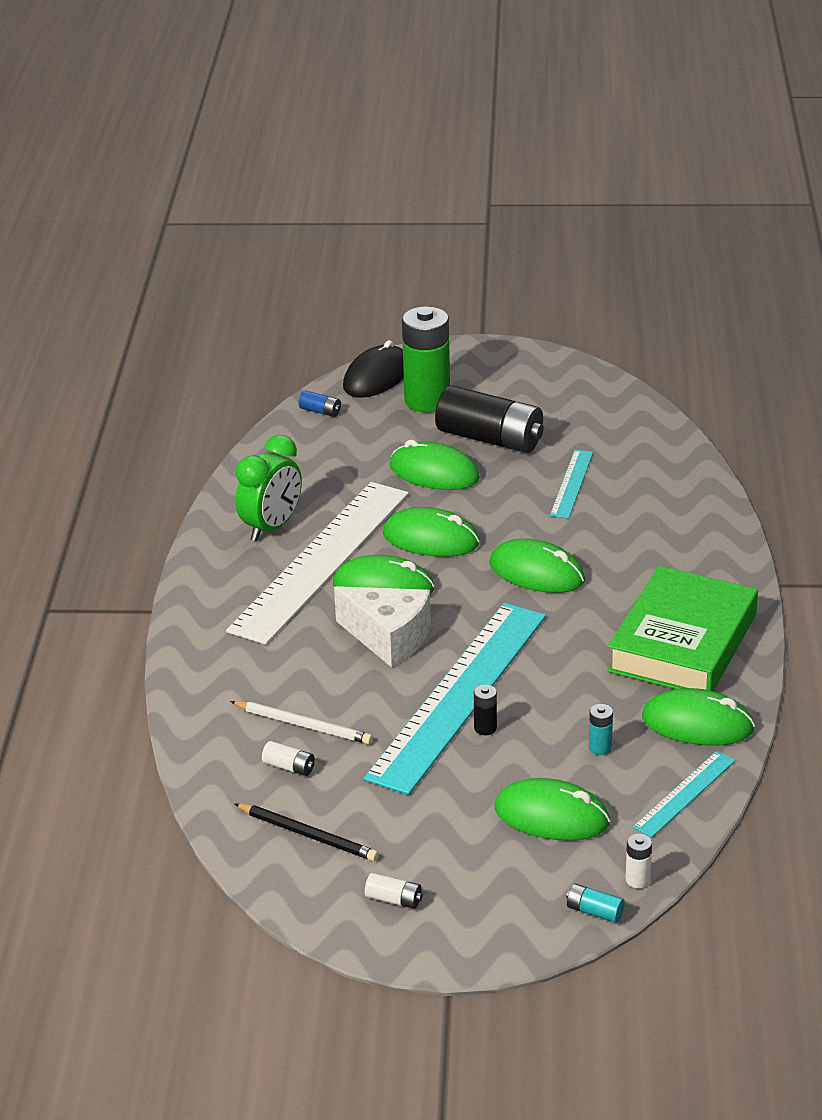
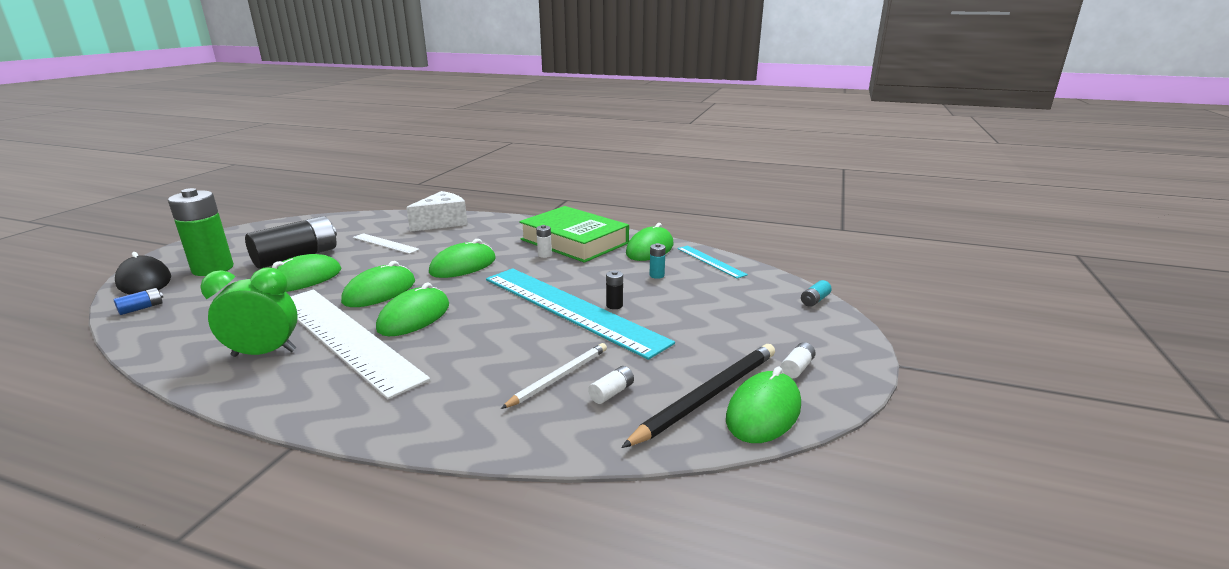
camera: 75 degrees left, 10 degrees down
(271, 527) = (264, 353): green clock -> green clock turned 60 degrees counterclockwise
(308, 835) = (707, 396): black pencil -> black pencil, size x1.55
(389, 638) = (480, 324): white cheese -> white cheese (442, 223)
(551, 816) = (717, 299): green mouse -> green mouse (763, 412)
(572, 483) = (385, 243): turquoise ruler -> white ruler
(637, 880) = (786, 284): white battery -> white battery (544, 255)

